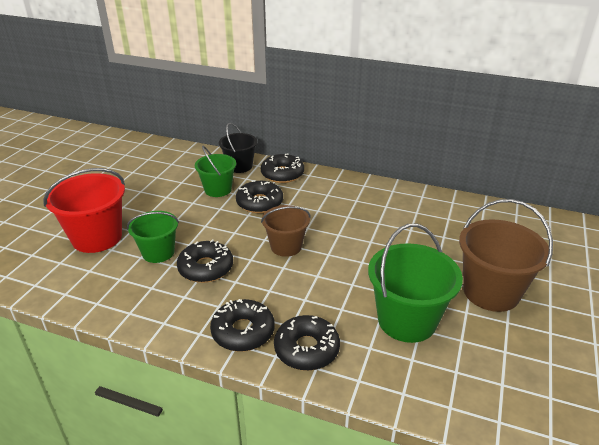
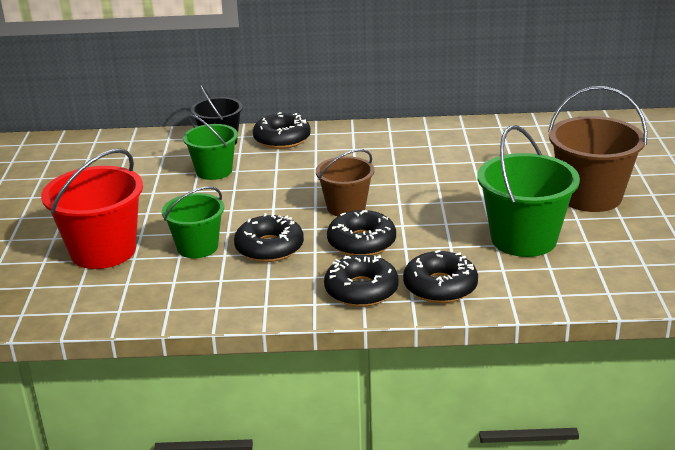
camera: 20 degrees left, 5 degrees down
(259, 203) = (279, 173): black donut -> black donut (361, 242)

